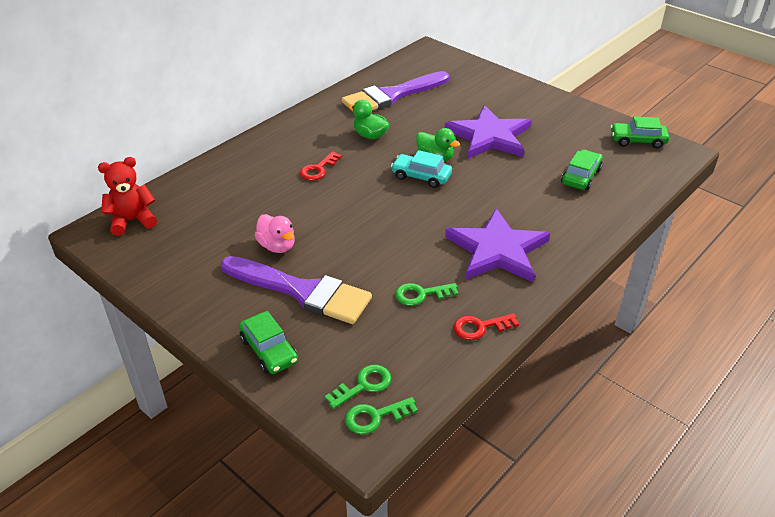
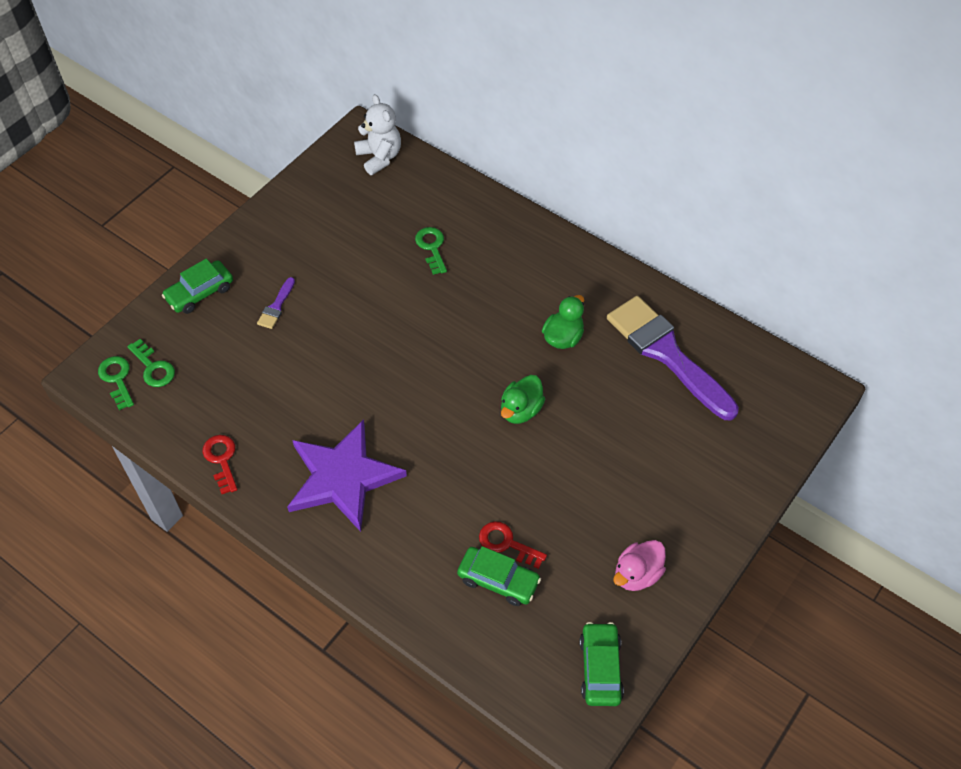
camera: 85 degrees right, 15 degrees up
(132, 220) = (379, 157): red teddy bear -> white teddy bear
(277, 246) = (344, 277): pink duck -> pink duck (637, 574)
(302, 291) = (276, 306): purple brush -> purple brush, size x0.40
(318, 169) = (483, 294): red key -> red key (506, 543)
(421, 176) = (479, 397): turquoise car -> none
(421, 294) = (270, 406): green key -> green key (431, 247)
(489, 136) = (581, 471): purple star -> none

